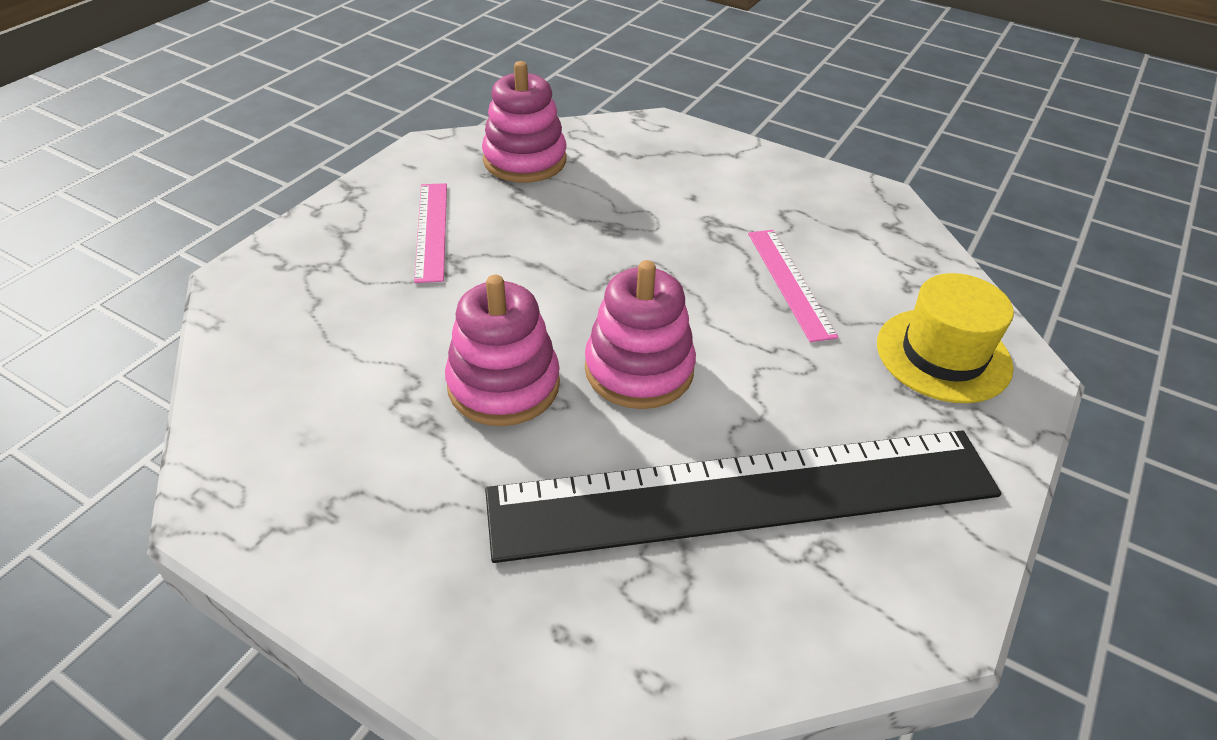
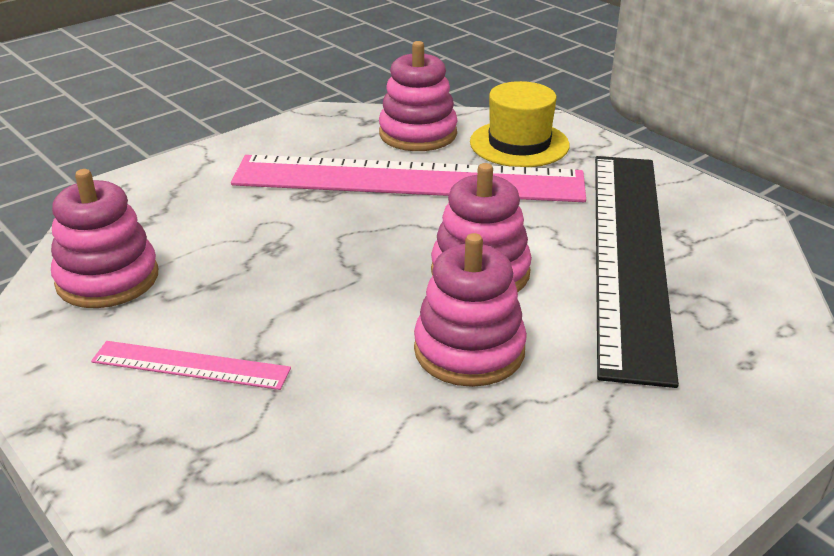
camera: 70 degrees left, 10 degrees down
(790, 282) = (408, 179): pink ruler -> pink ruler, size x2.33
(896, 268) = (418, 134): none -> pink stacking toy

